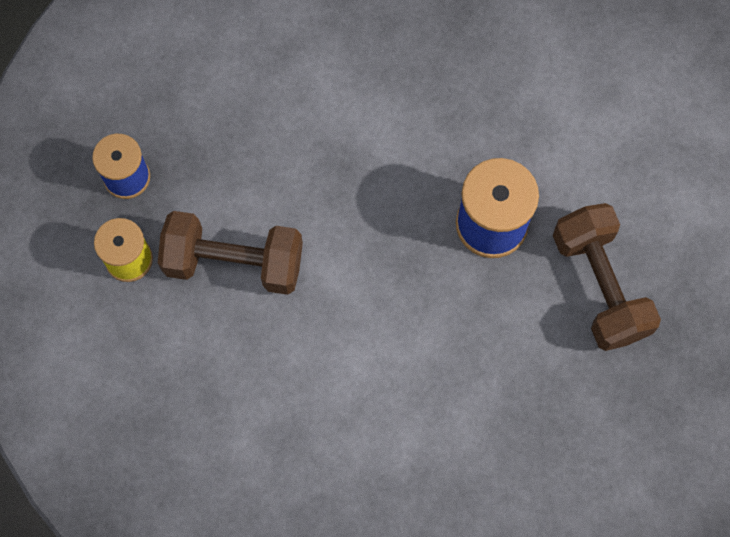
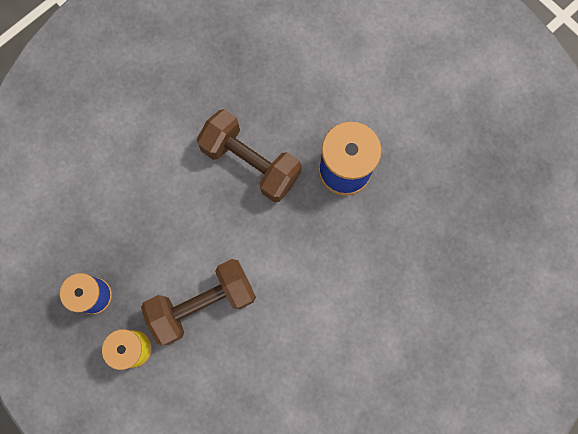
camera: 35 degrees left, 5 degrees up
(599, 285) = (435, 164): brown dumbbell -> brown dumbbell (250, 163)

